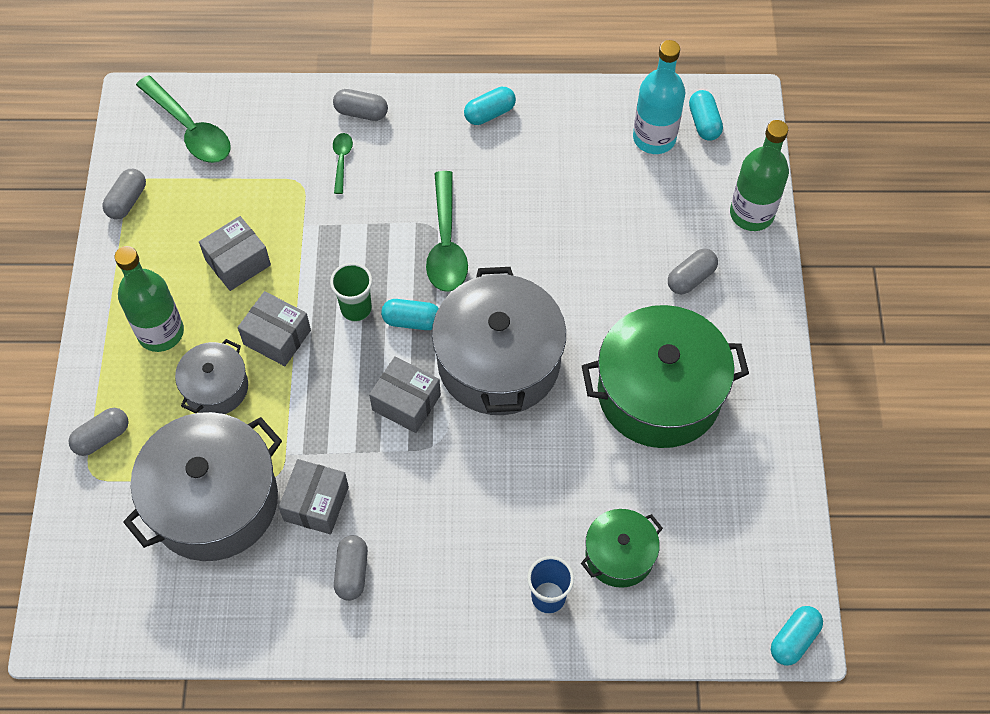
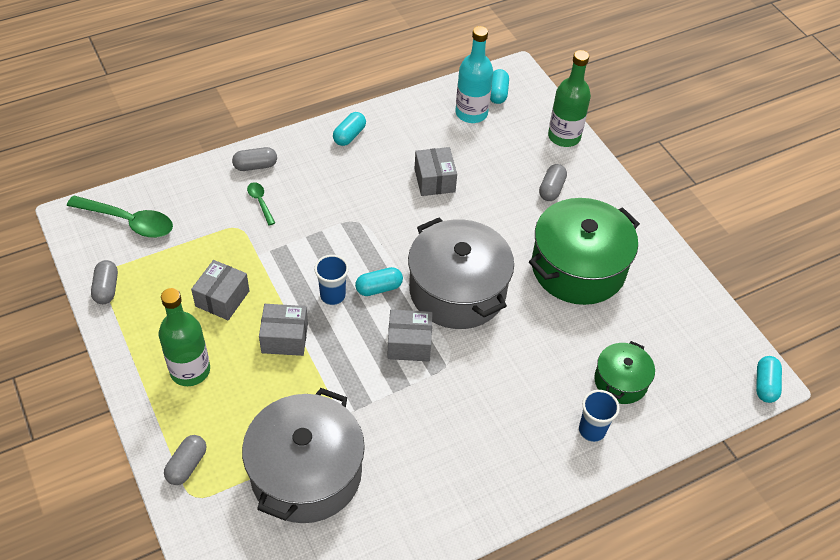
camera: 30 degrees left, 10 degrees down
(216, 387) = (258, 392): grey pot -> none
(316, 503) = (386, 440): grey box -> grey box (434, 180)
(352, 572) = (443, 476): grey capsule -> none
(356, 309) = (332, 296): green cup -> blue cup
(446, 244) = (371, 229): green spoon -> none
(704, 123) = (497, 93): turquoise capsule -> turquoise capsule turned 45 degrees clockwise

